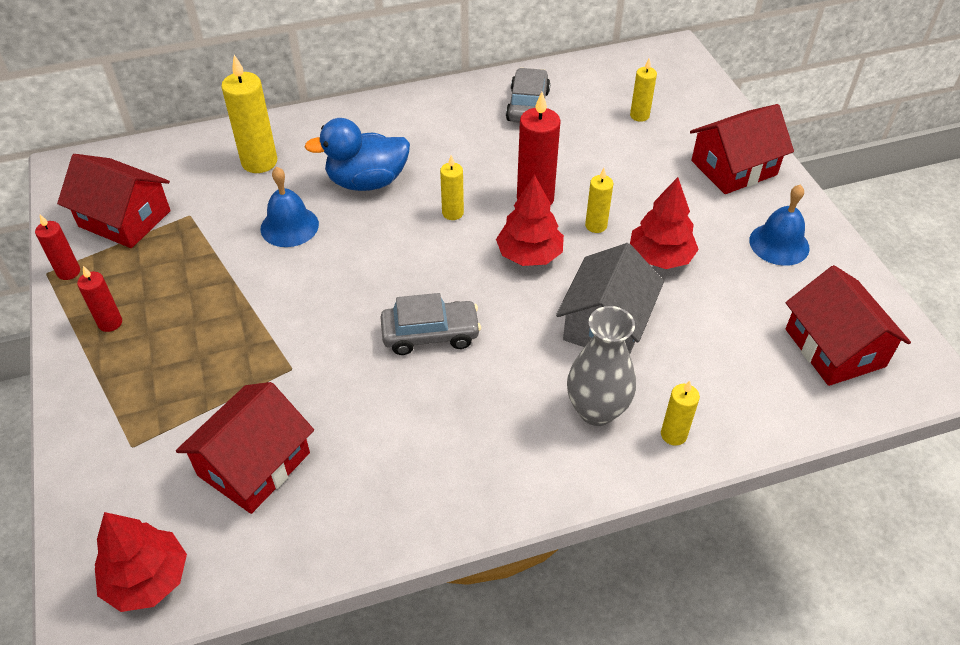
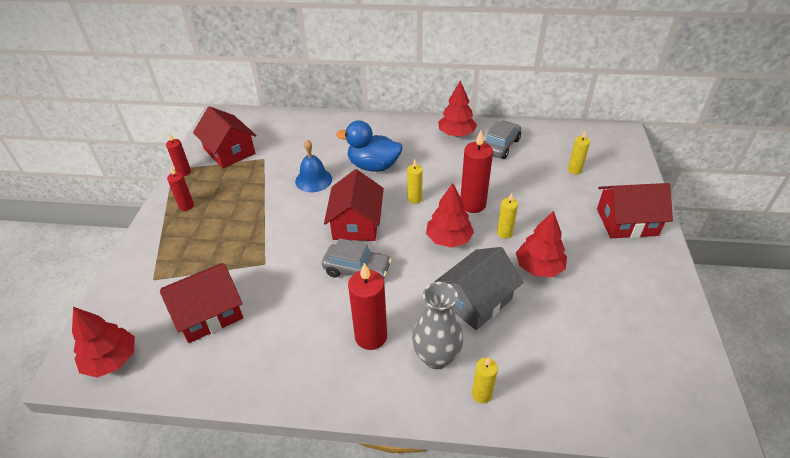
camera: 25 degrees right, 5 degrees down
(259, 162) = (319, 139): yellow candle -> none
(458, 103) = (456, 134): none -> red tree
(500, 414) = (371, 336): none -> red candle
(779, 244) = (635, 284): blue bell -> none
(834, 347) = (642, 375): red house -> red house (356, 223)

